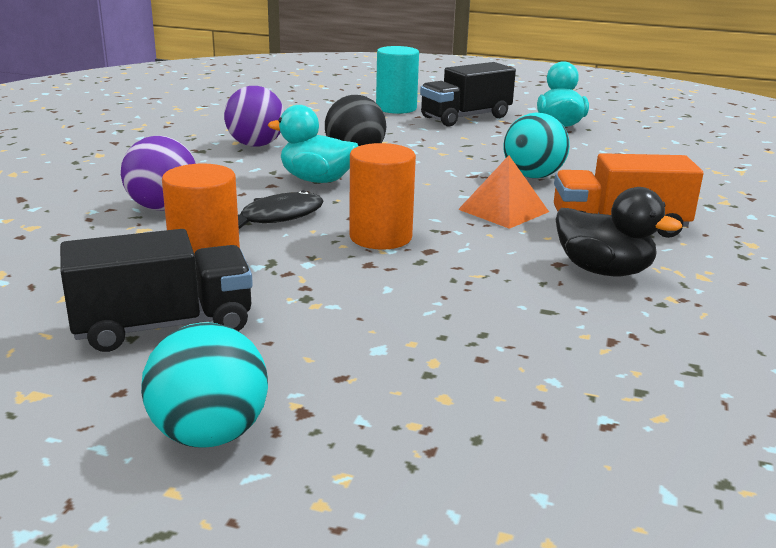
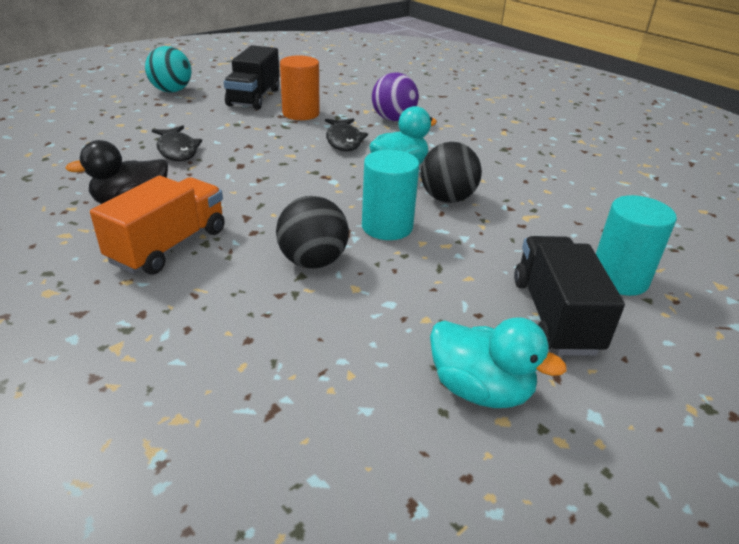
camera: 120 degrees right, 10 degrees up
(256, 145) = (506, 169): purple ball -> none
(380, 237) = (276, 158): orange cylinder -> none
(440, 165) = (387, 227): none -> turquoise cylinder
(453, 302) = (177, 150): none -> black fish
(503, 210) = (261, 212): orange pyramid -> none
(533, 176) = (313, 261): turquoise ball -> black ball

